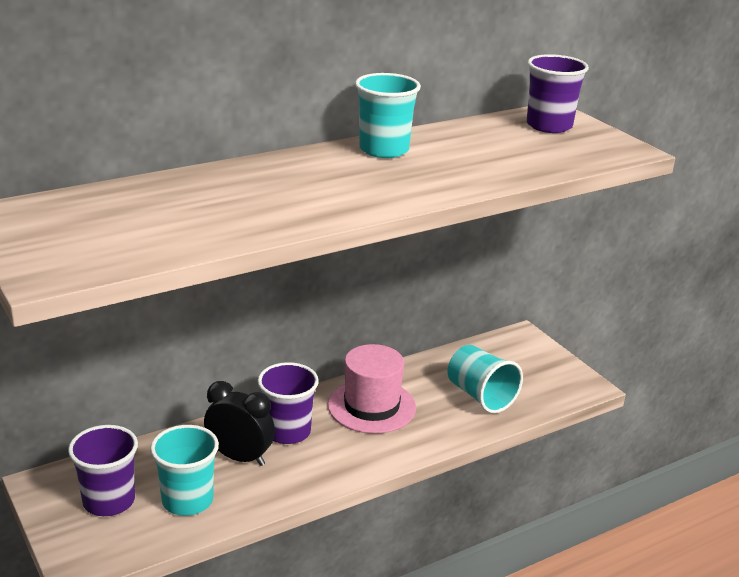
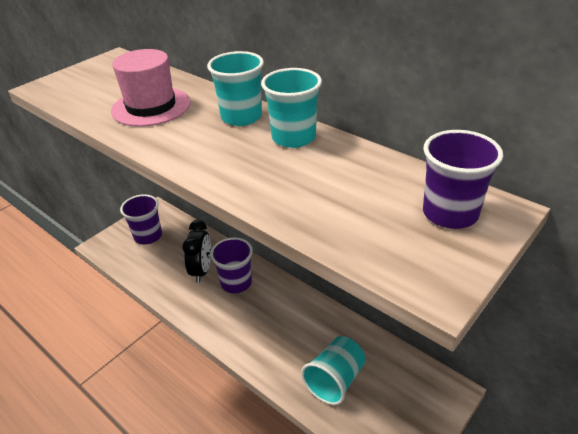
camera: 75 degrees right, 10 degrees up
(187, 500) = (156, 264): turquoise cup -> turquoise cup (241, 117)
(371, 406) = (285, 316): pink hat -> pink hat (151, 106)

